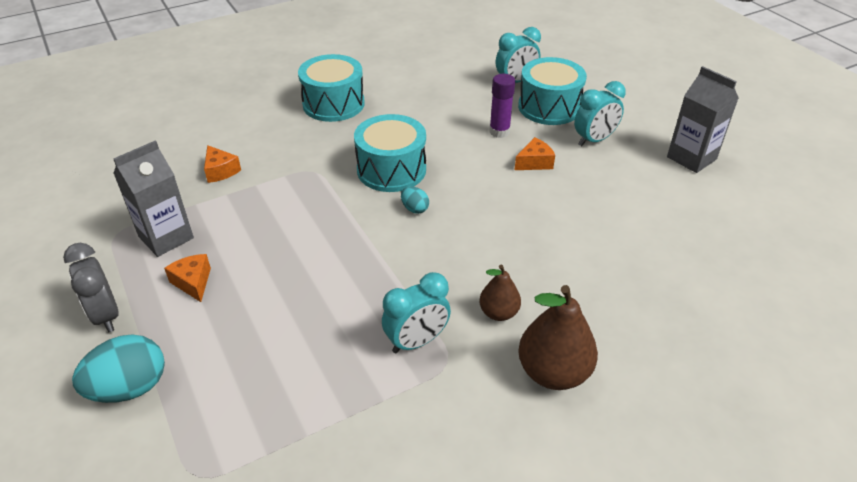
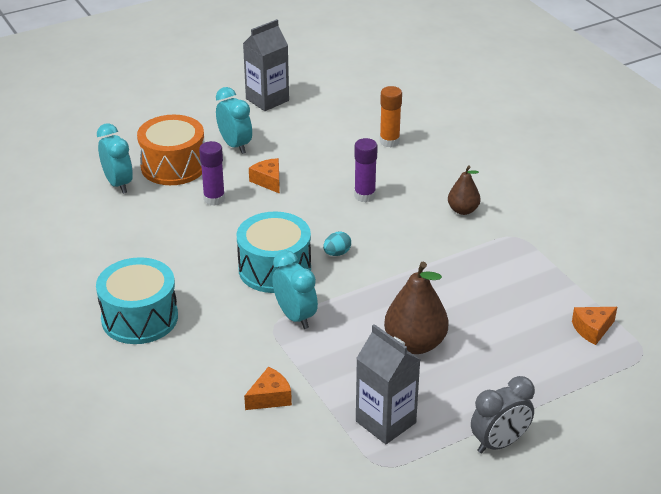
camera: 90 degrees left, 5 degrees down
(130, 388) = (576, 407): turquoise egg -> none
(193, 282) = (449, 389): orange cheese -> orange cheese (592, 329)
(416, 341) = (498, 251): turquoise clock -> turquoise clock (295, 316)
(518, 229) = (364, 196): none -> purple glue stick
(549, 107) = (173, 166): turquoise drum -> orange drum
(553, 372) = (516, 189): brown pear -> brown pear (415, 344)
(635, 252) = (389, 141): none -> orange glue stick

